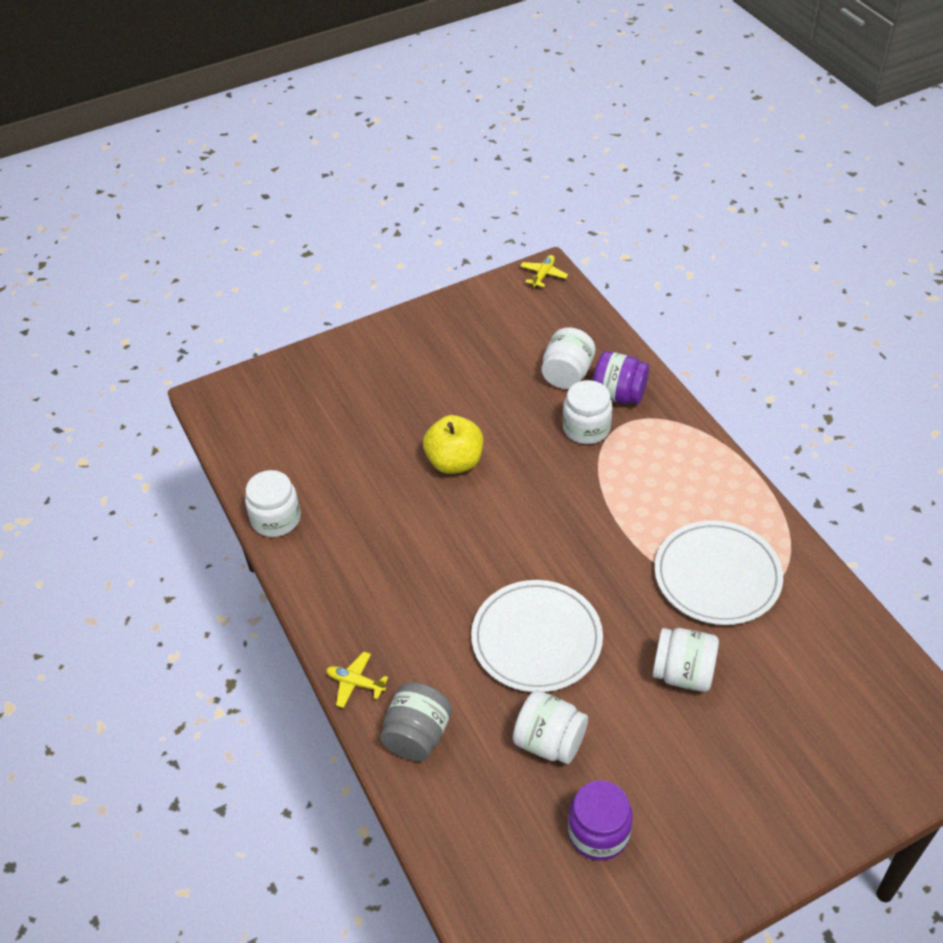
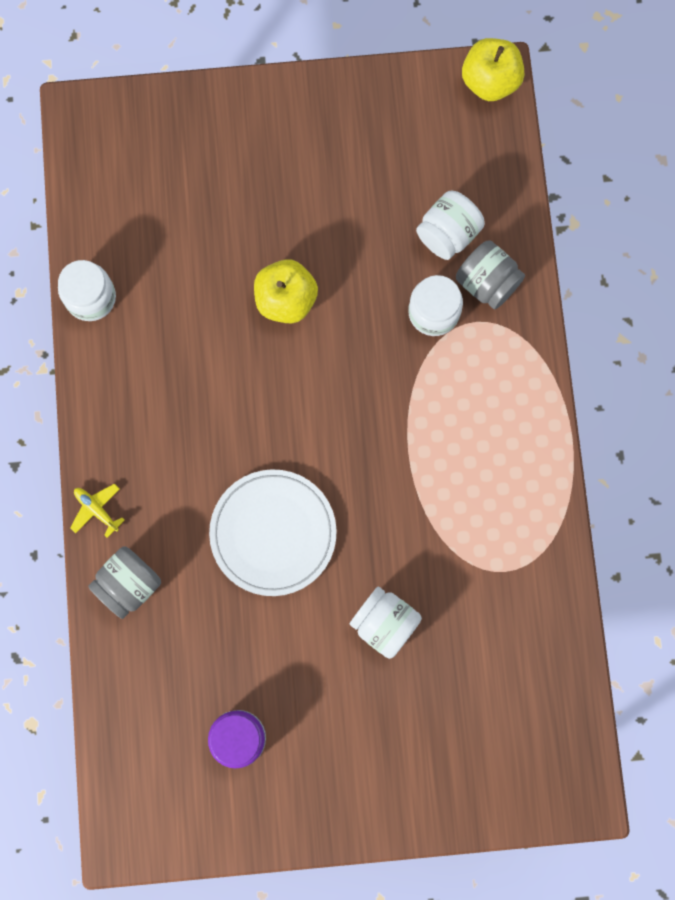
camera: 20 degrees right, 30 degrees up
(543, 275) = (490, 82): yellow plane -> yellow apple
(549, 742) = (237, 639): white jar -> none
(618, 395) = (487, 283): purple jar -> grey jar
(717, 576) = (469, 537): white plate -> none

